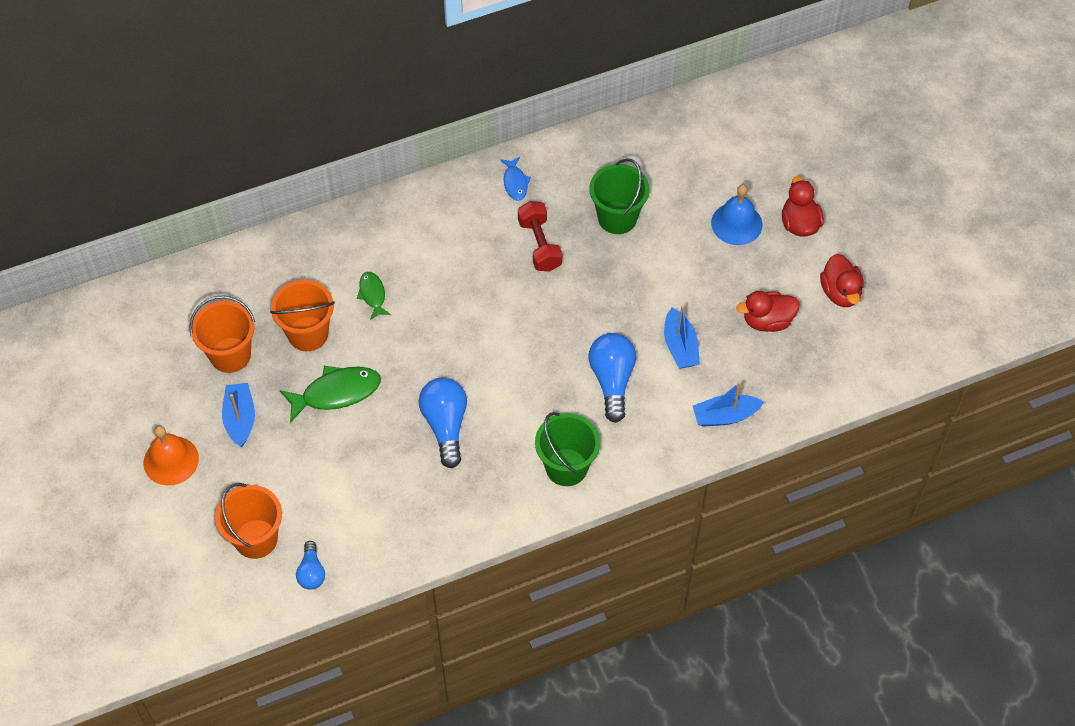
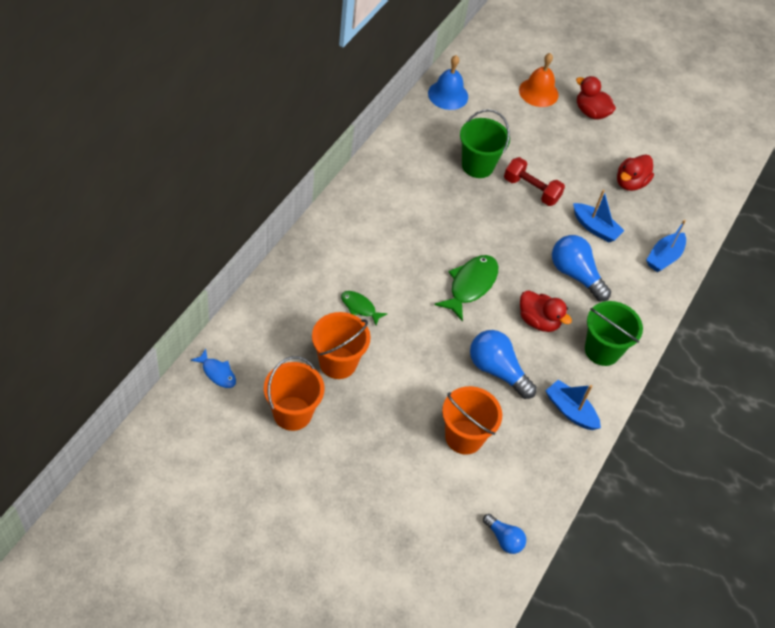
camera: 45 degrees left, 5 degrees down
(171, 460) = (319, 524): orange bell -> orange bell (538, 92)
(240, 419) = (344, 457): blue boat -> blue boat (570, 410)
(256, 539) = (440, 541): orange bucket -> orange bucket (464, 437)
(336, 393) = (399, 394): green fish -> green fish (470, 285)
(515, 183) = (388, 176): blue fish -> blue fish (217, 373)
(539, 245) = (444, 210): red dumbbell -> red dumbbell (531, 190)
(736, 223) = (554, 131): blue bell -> blue bell (448, 95)
(840, 292) = (654, 142): red duck -> red duck (538, 321)

